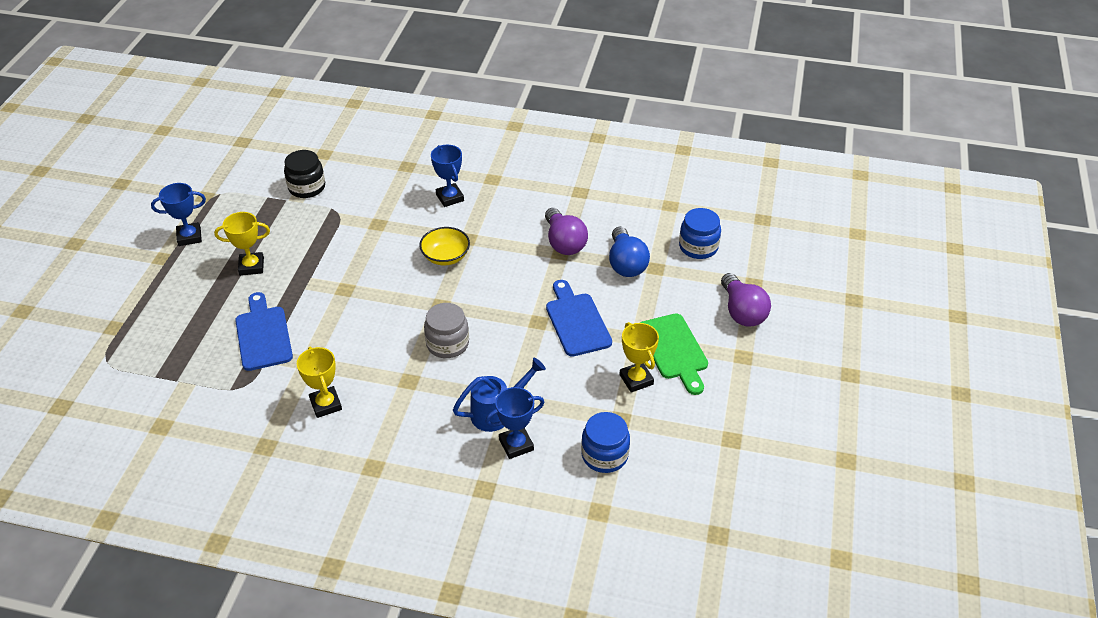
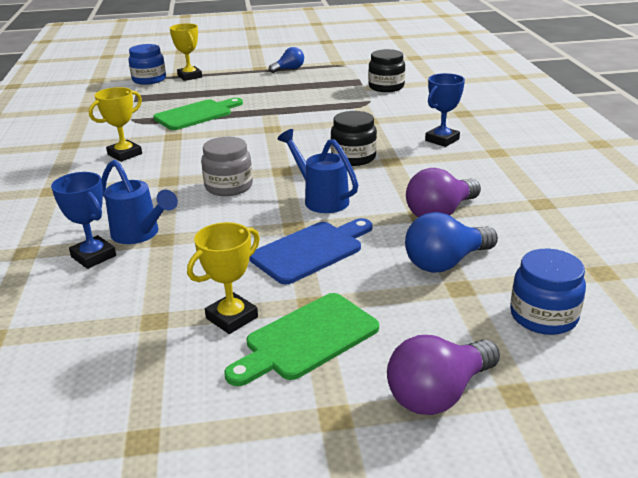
camera: 70 degrees right, 15 degrees down
(189, 237) = (289, 69): blue trophy -> blue light bulb
(251, 266) = (273, 93): yellow trophy -> yellow trophy (190, 76)
(263, 335) = (196, 114): blue cutting board -> green cutting board
(446, 256) = (353, 157): yellow bowl -> black jar
(505, 296) = (321, 199): none -> blue watering can
(604, 455) = (87, 321): blue jar -> blue jar (149, 80)

